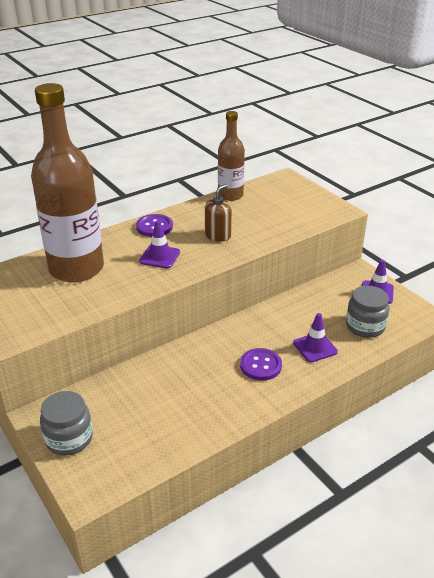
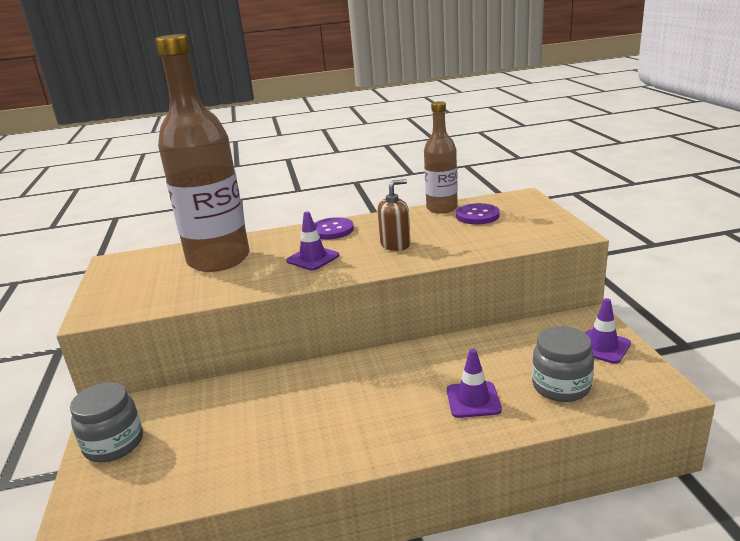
camera: 25 degrees right, 10 degrees down
(260, 365) = (387, 408): purple button -> purple button (477, 216)

